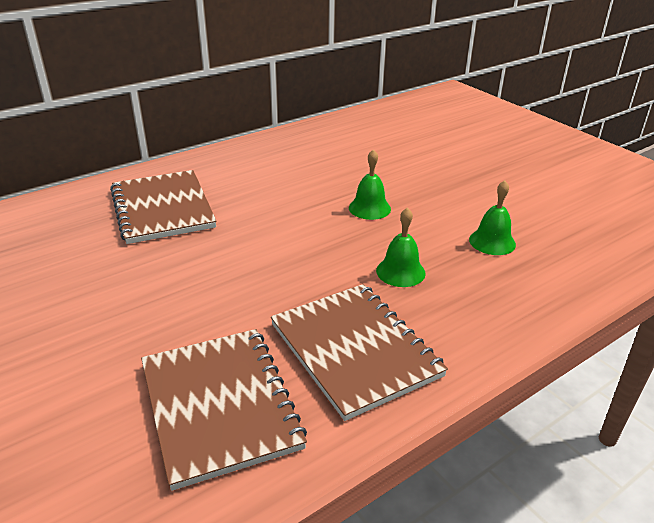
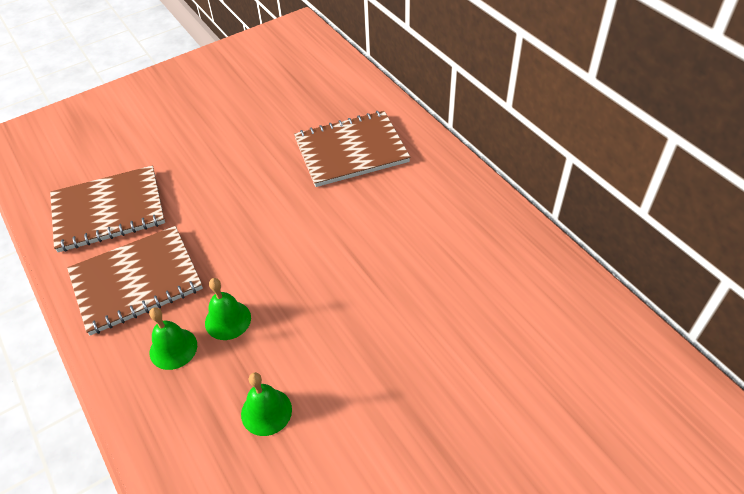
camera: 95 degrees right, 15 degrees up
(369, 208) = (344, 302): green bell -> green bell (173, 348)

